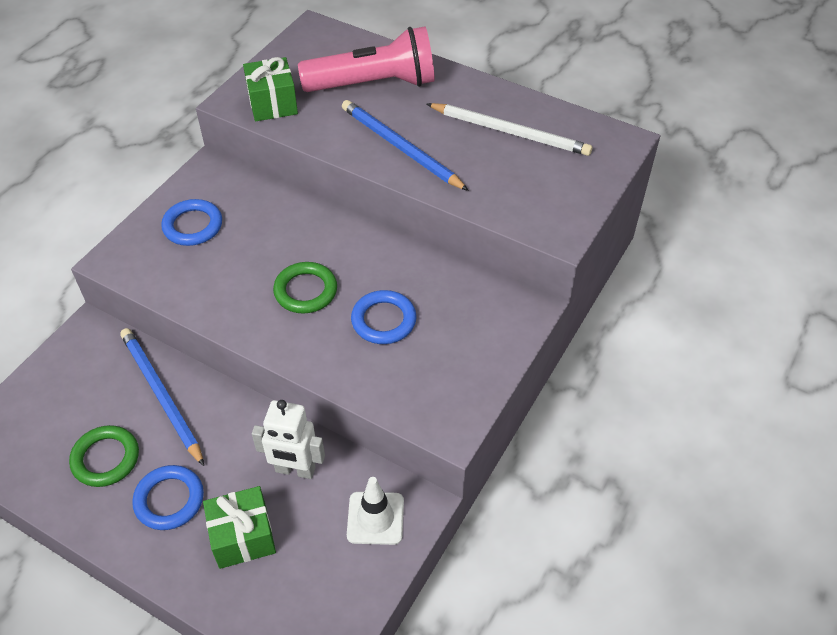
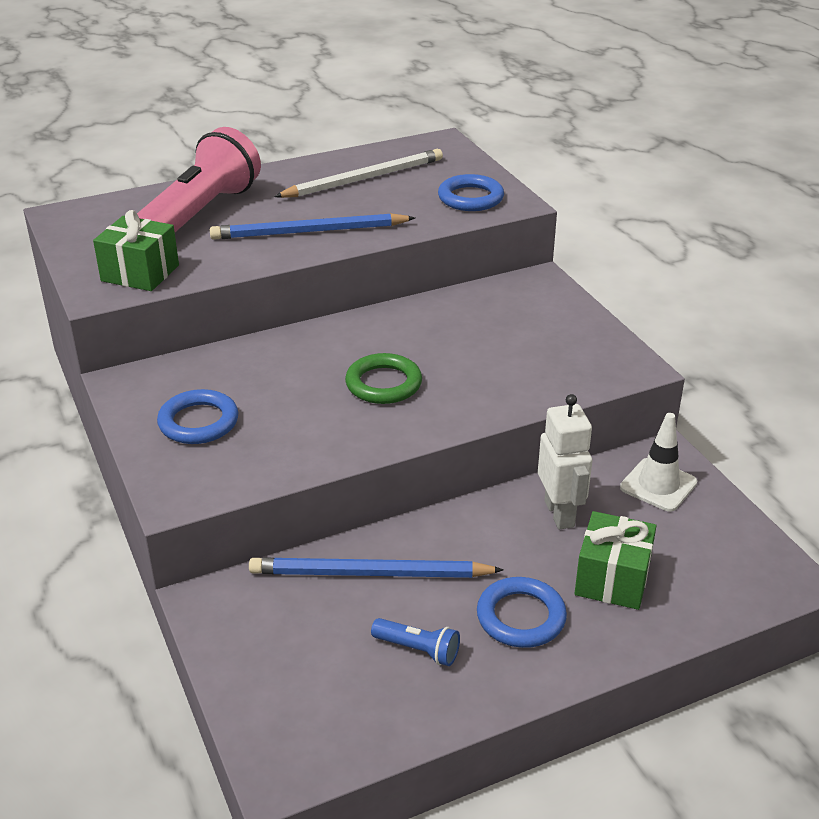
camera: 55 degrees left, 15 degrees down
(106, 458) = (418, 650): green ring -> blue flashlight
(295, 470) = (560, 513): white robot -> white robot turned 60 degrees counterclockwise
(383, 320) = (473, 354): blue ring -> blue ring (470, 198)

